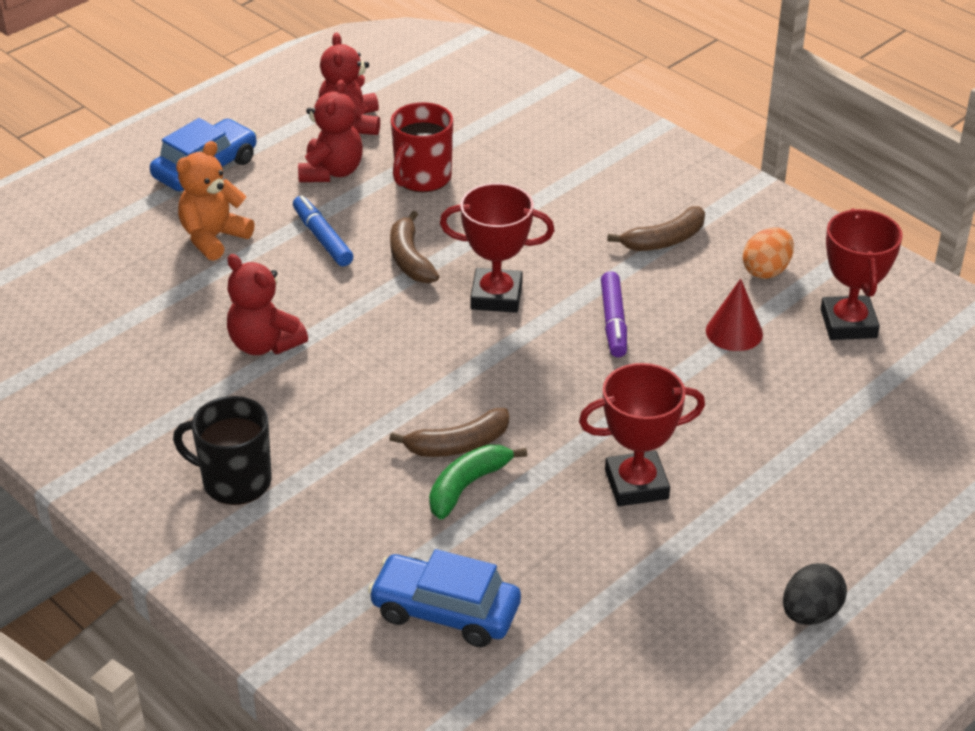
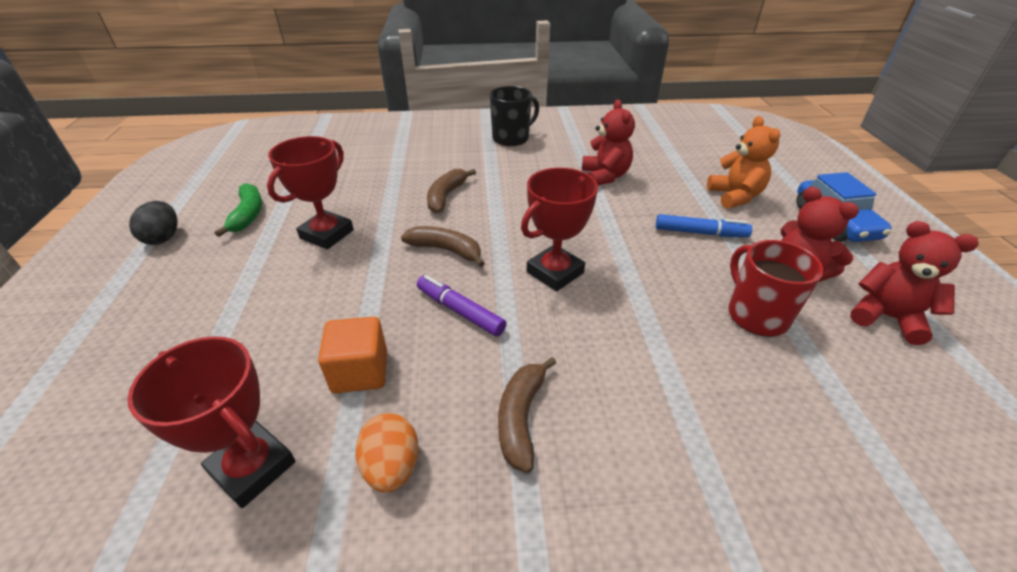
camera: 130 degrees right, 0 degrees up
(264, 344) = (605, 176): red teddy bear -> red teddy bear turned 90 degrees clockwise
(410, 259) = (639, 256): brown banana -> brown banana (446, 250)
(445, 612) = (362, 151): blue car -> none
(467, 486) = (416, 186): green banana -> green banana (248, 215)
(734, 332) = (360, 371): red cone -> orange cube

